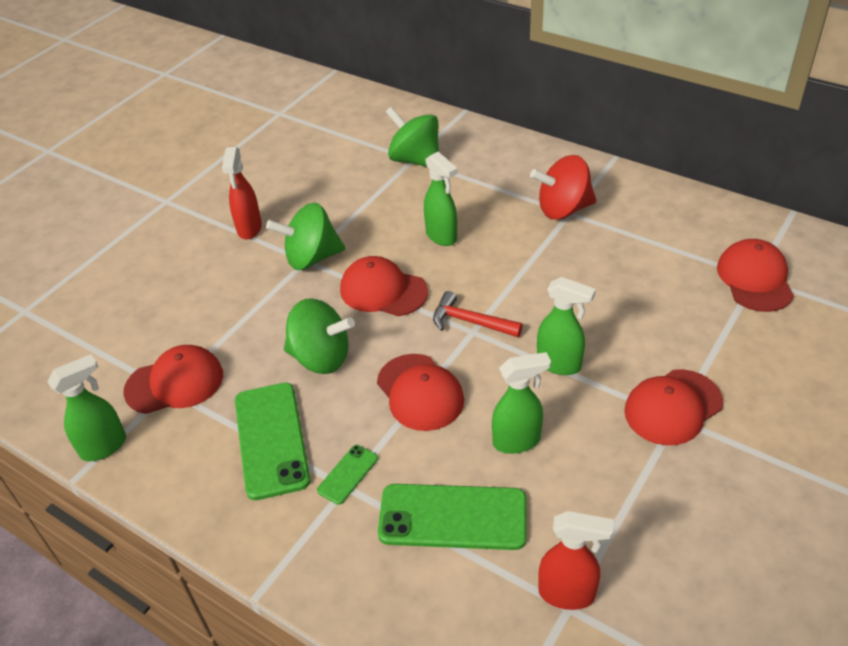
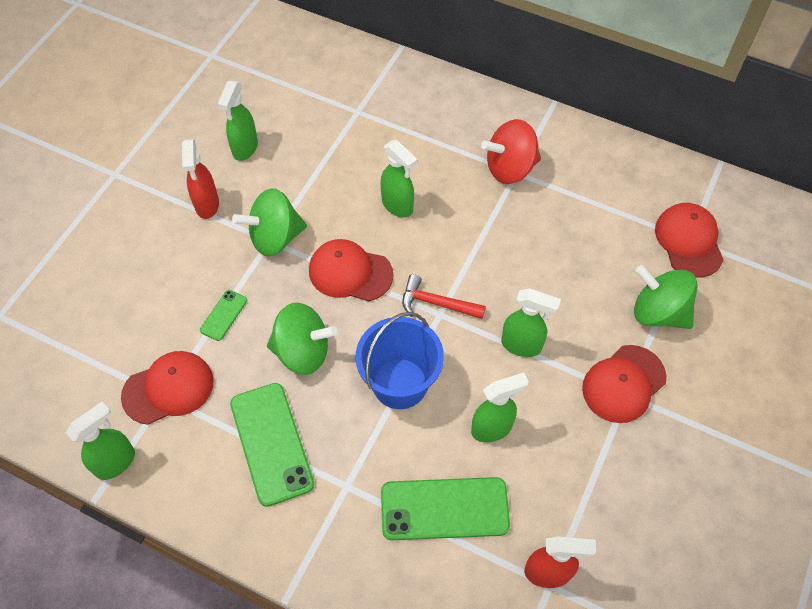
camera: 10 degrees left, 15 degrees up
(296, 185) = (245, 148): none -> green spray bottle
(348, 474) = (346, 474): green phone -> green phone (224, 315)
(415, 160) = (360, 112): green spinning top -> green spinning top (658, 312)
(420, 392) = (400, 383): red cap -> blue bucket

